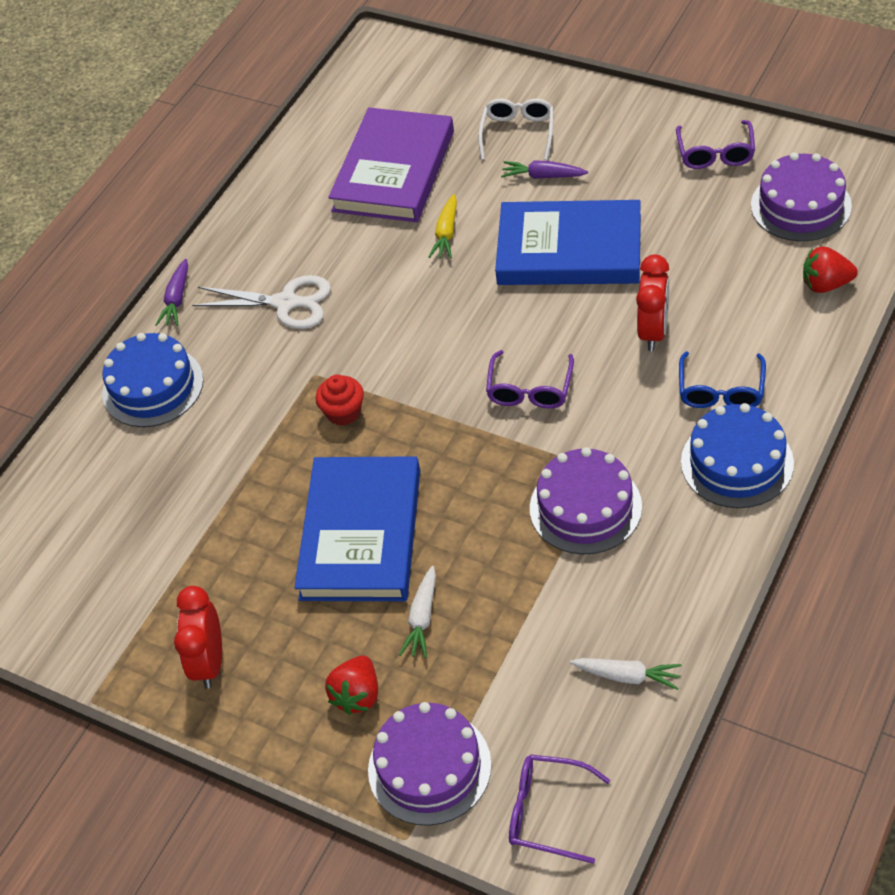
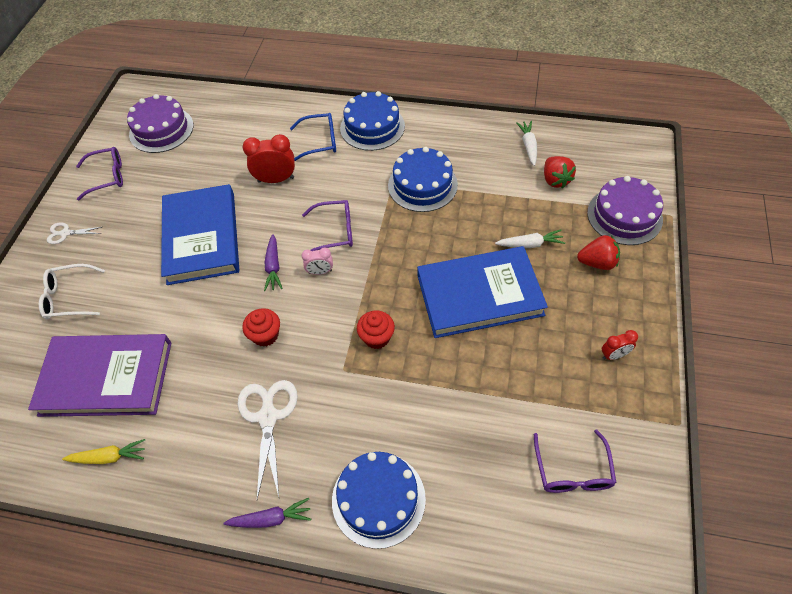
camera: 110 degrees left, 5 degrees up
(209, 662) = (614, 355): red clock -> red clock, size x0.57
(392, 306) = (265, 335): none -> red cupcake
(446, 233) = (184, 318): yellow carrot -> yellow carrot (109, 457)
(466, 366) = (320, 272): none -> pink clock
(543, 176) = (122, 270): purple carrot -> purple carrot (273, 267)
(547, 812) = (622, 161): purple glasses -> purple glasses (572, 471)
(585, 507) = (422, 185): purple cake -> blue cake
(623, 121) = (65, 233): none -> white scissors
(825, 284) = (230, 110): red strawberry -> red strawberry (555, 180)

